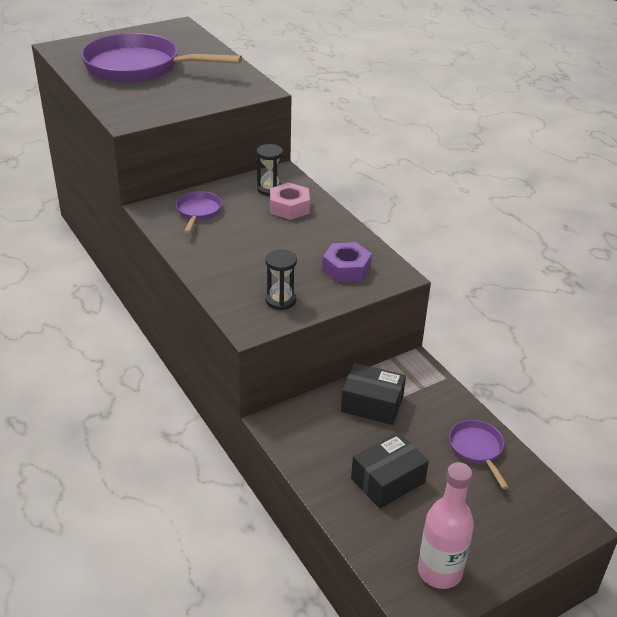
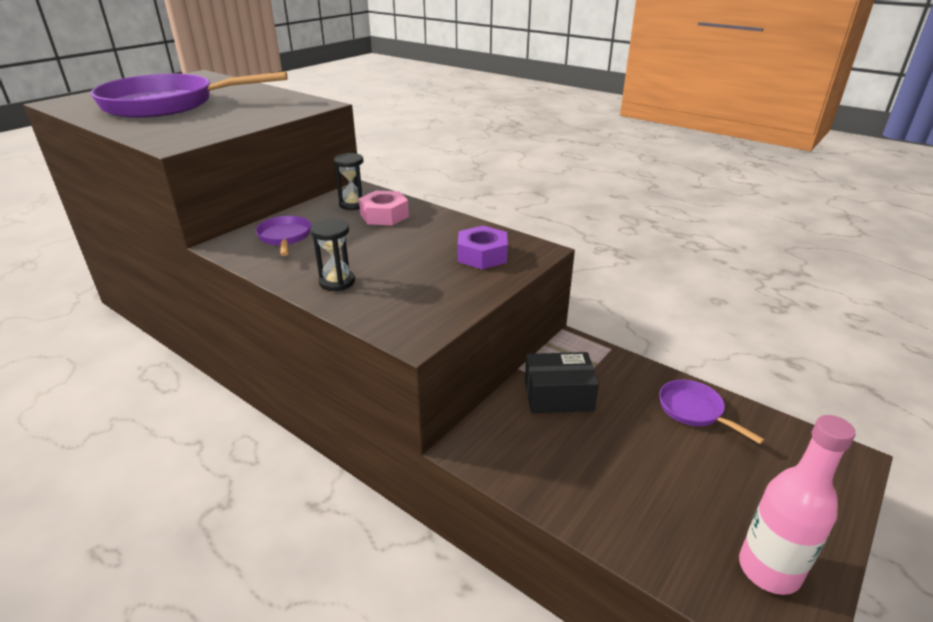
camera: 20 degrees left, 5 degrees down
(280, 300) = (432, 300): black hourglass -> black hourglass (337, 282)
(388, 480) = (632, 475): black box -> none

